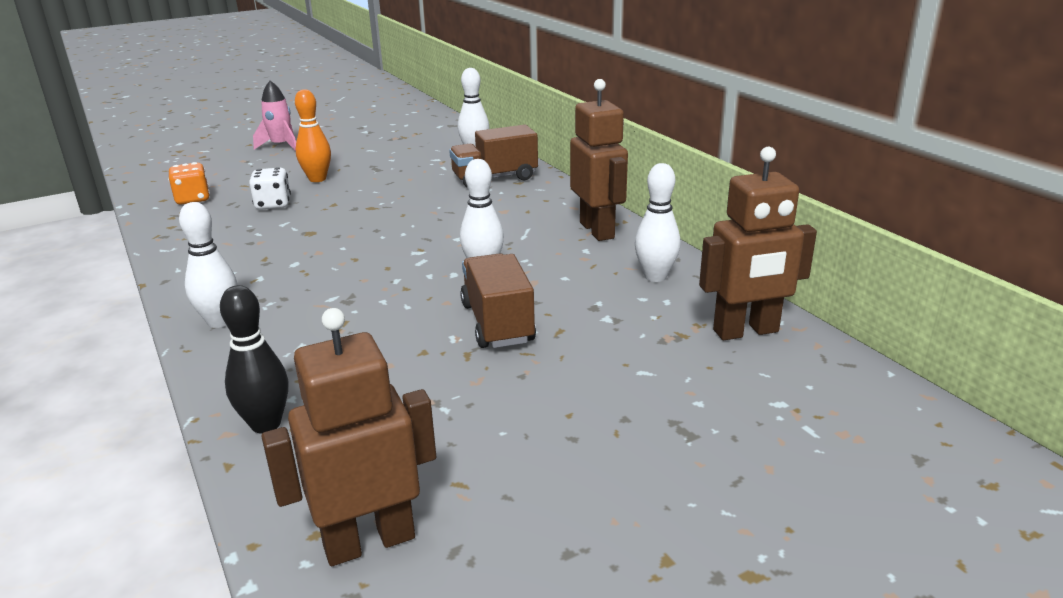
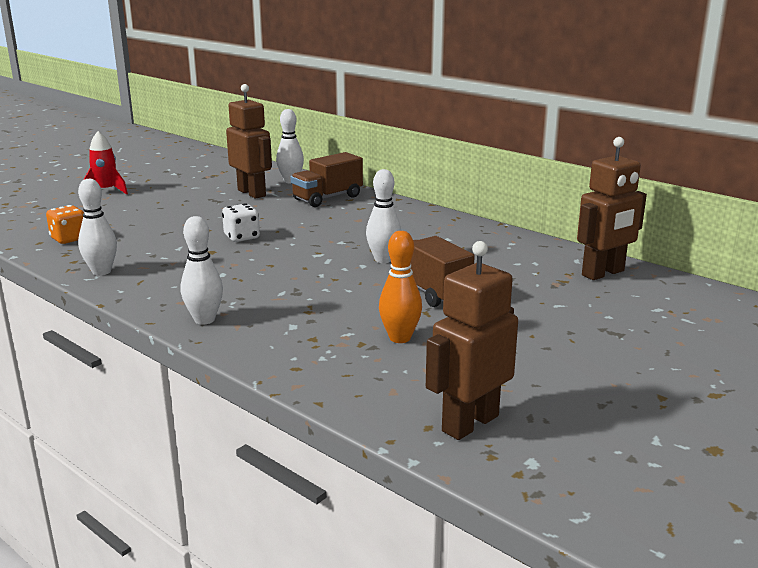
camera: 20 degrees left, 5 degrees down
(266, 424) = (321, 375): black bowling pin -> none
(273, 204) = (152, 235): white dice -> white dice (242, 237)
(281, 146) = (106, 191): pink rocket -> red rocket
(317, 179) = (171, 213): orange bowling pin -> orange bowling pin (400, 338)
(597, 230) = (444, 225): brown robot -> brown robot (252, 193)
(655, 276) = (514, 249): white bowling pin -> white bowling pin (101, 272)

